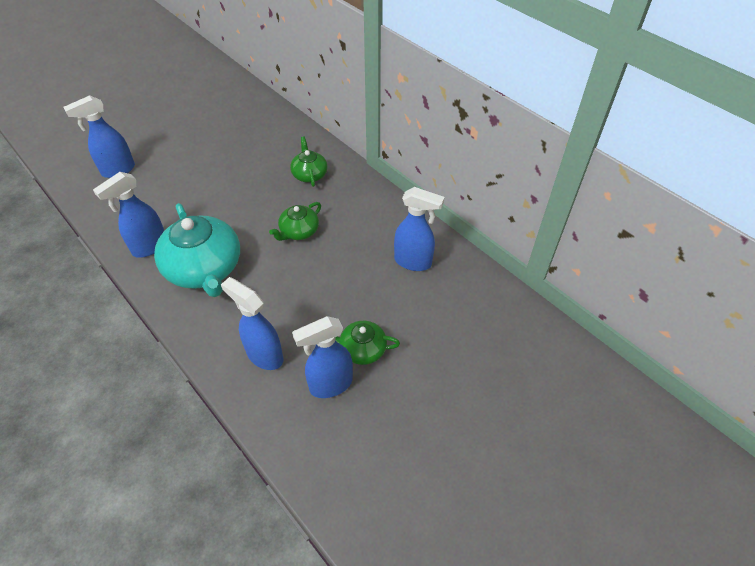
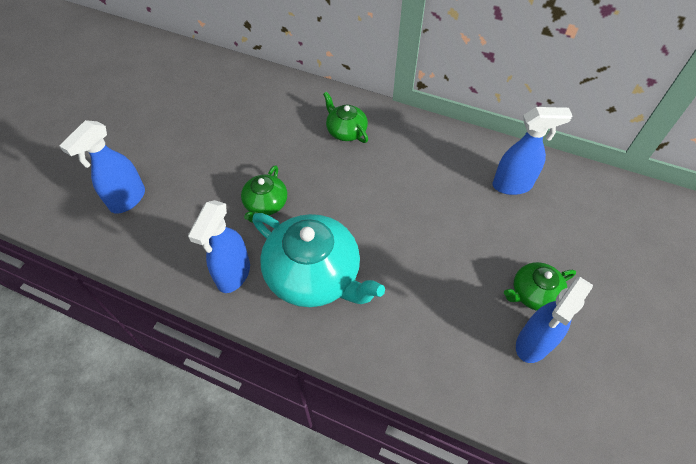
camera: 25 degrees left, 5 degrees up
(264, 355) = (447, 342): blue spray bottle -> none
(299, 231) = (381, 195): green teapot -> green teapot (265, 204)

